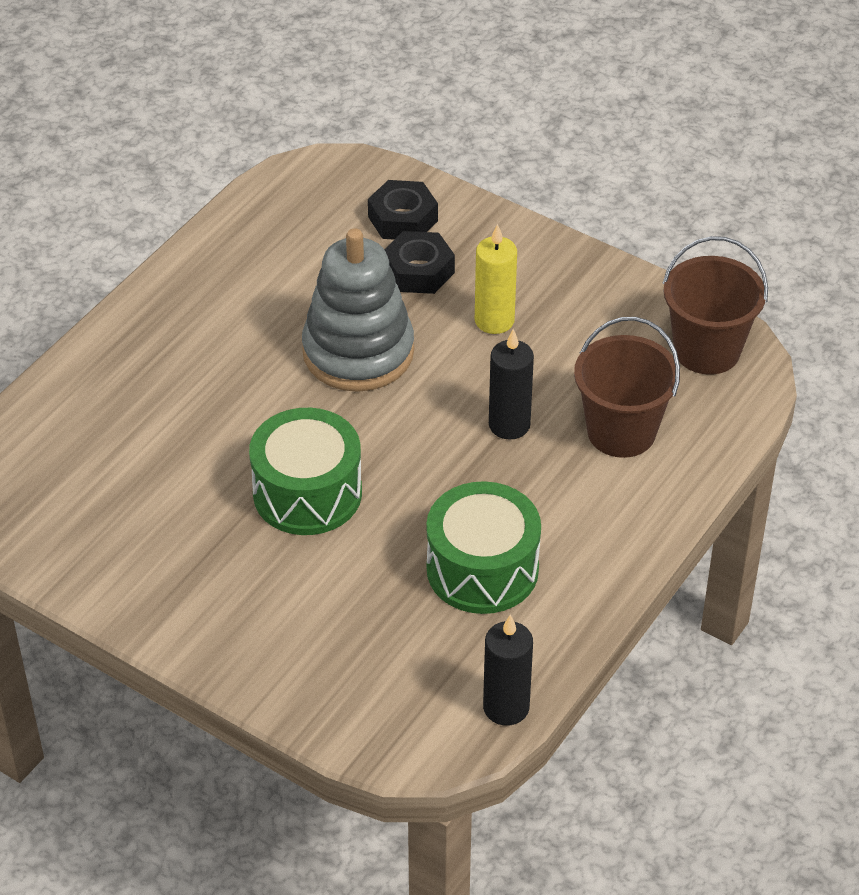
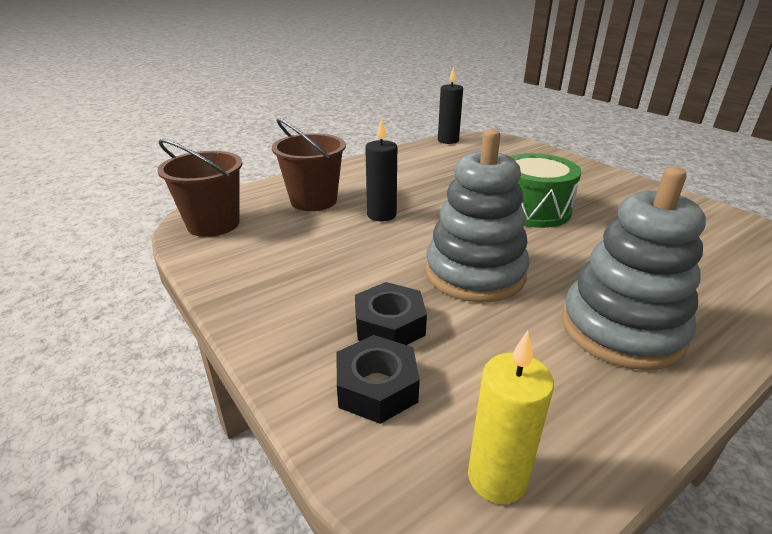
camera: 160 degrees left, 15 degrees down
(210, 318) = (621, 329): none -> grey stacking toy
(482, 569) = (436, 171): green drum -> none
(494, 320) = (347, 271): yellow candle -> yellow candle (497, 477)

